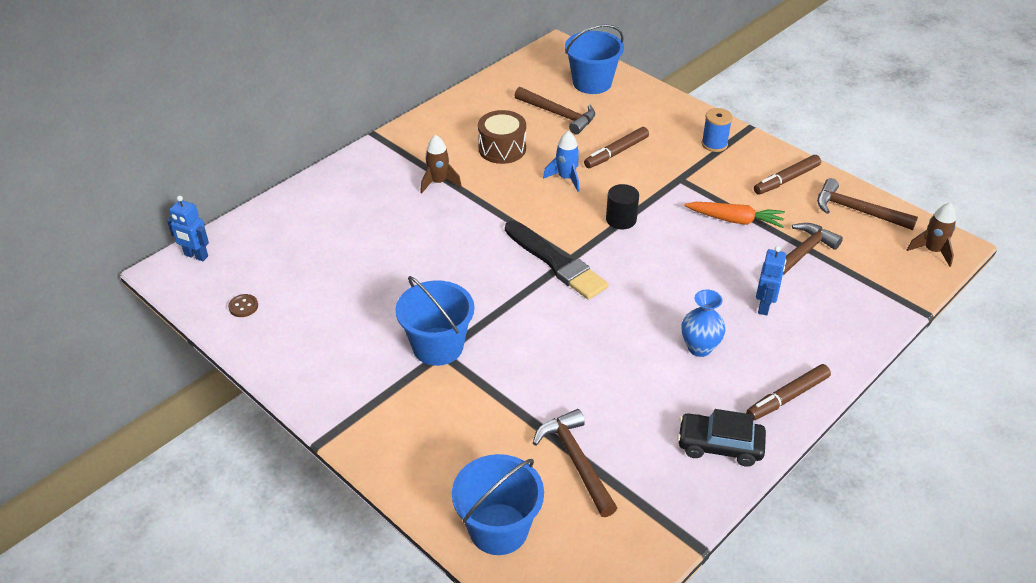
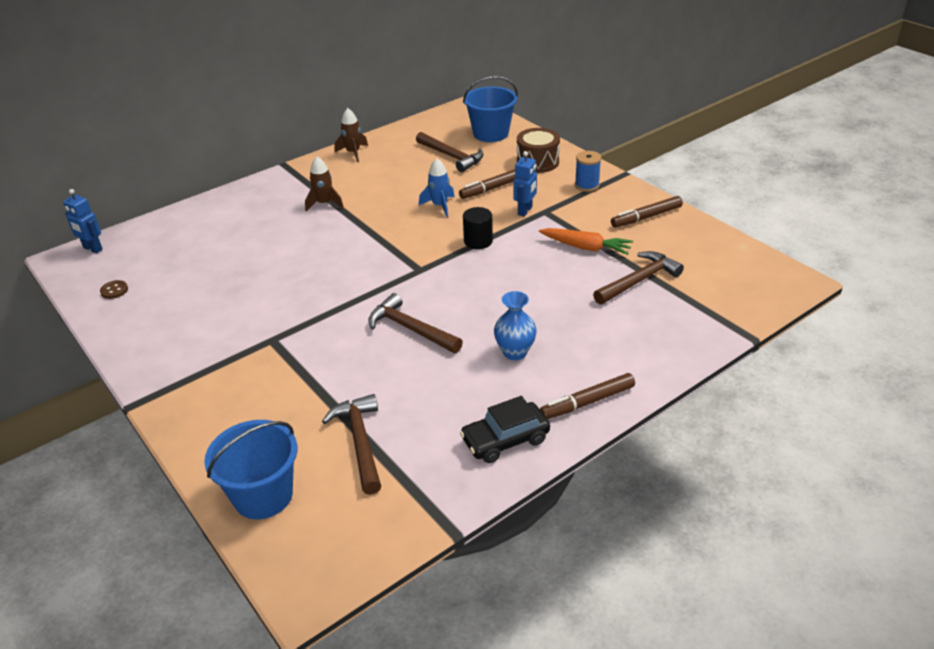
camera: 10 degrees right, 5 degrees down
(438, 346) = (270, 334): blue bucket -> none
(502, 149) = (391, 180): brown drum -> brown drum (537, 162)
(556, 262) = (405, 272): black brush -> none
(720, 445) = (505, 440): black car -> black car turned 45 degrees counterclockwise
(764, 306) = (590, 321): blue robot -> blue robot (525, 211)
(857, 211) = (708, 246): brown hammer -> brown hammer (410, 329)
(932, 251) = (773, 284): brown rocket -> brown rocket (353, 153)

